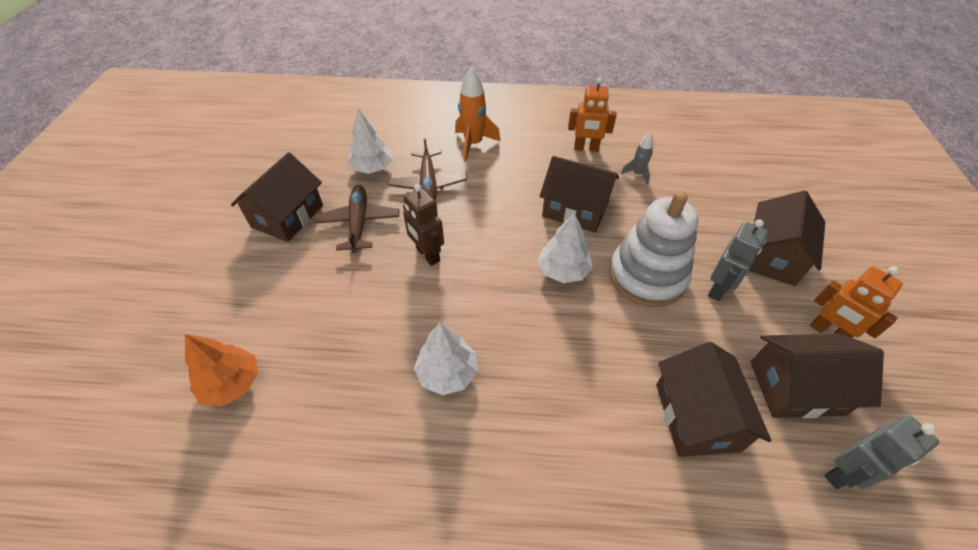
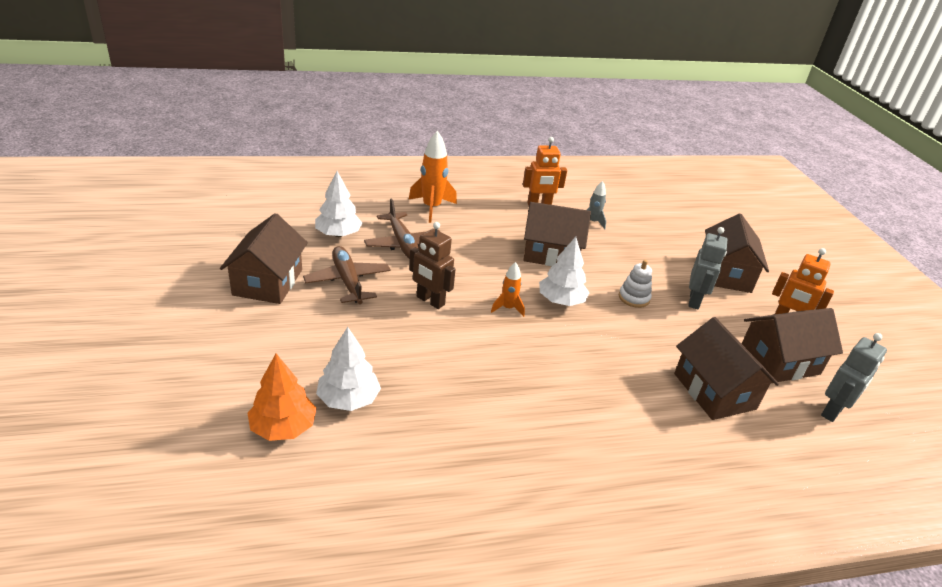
camera: 20 degrees left, 15 degrees down
(447, 372) = (493, 389): white tree -> white tree (348, 399)
(502, 273) = (507, 308): none -> orange rocket
(647, 276) = (634, 298): white stacking toy -> white stacking toy, size x0.45

